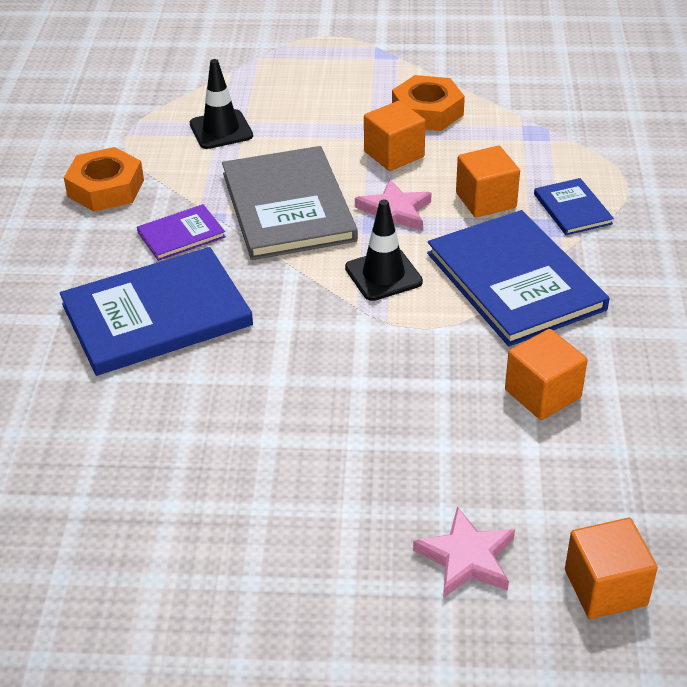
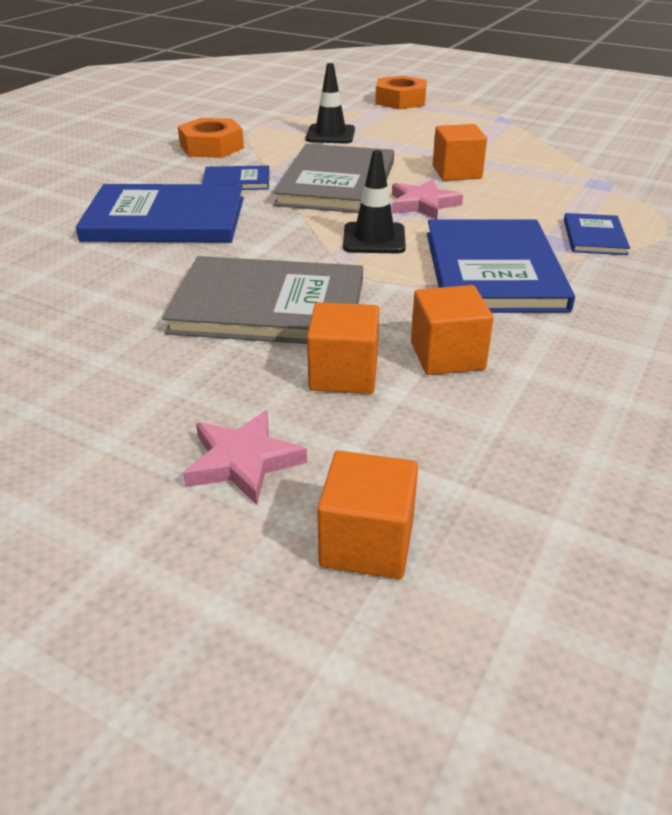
camera: 25 degrees right, 5 degrees down
(181, 234) = (236, 181): purple book -> blue book
(355, 393) = (269, 306): none -> grey book
(427, 112) = (510, 155): orange nut -> orange nut (400, 100)
(486, 200) = (513, 214): orange cube -> orange cube (343, 374)

